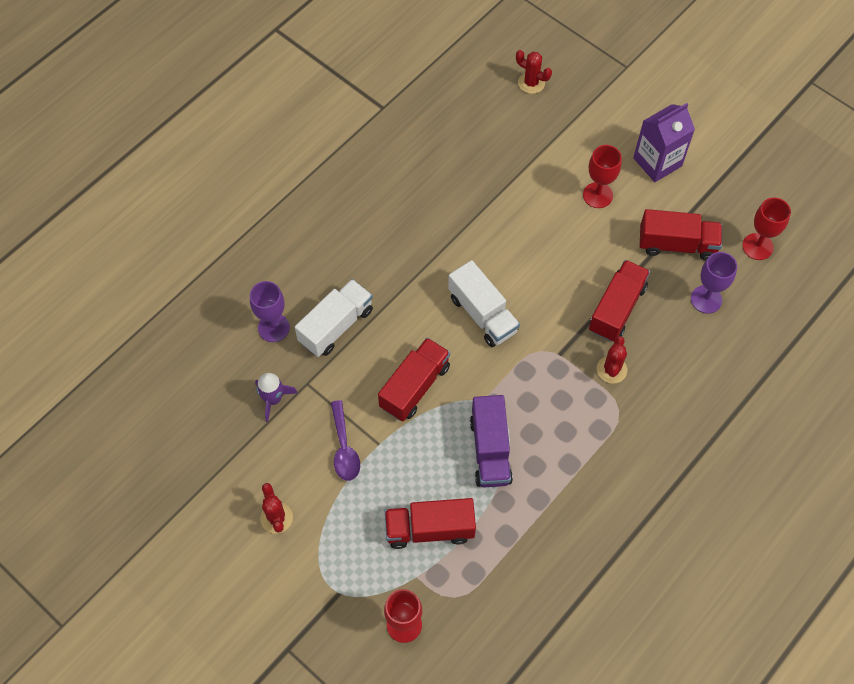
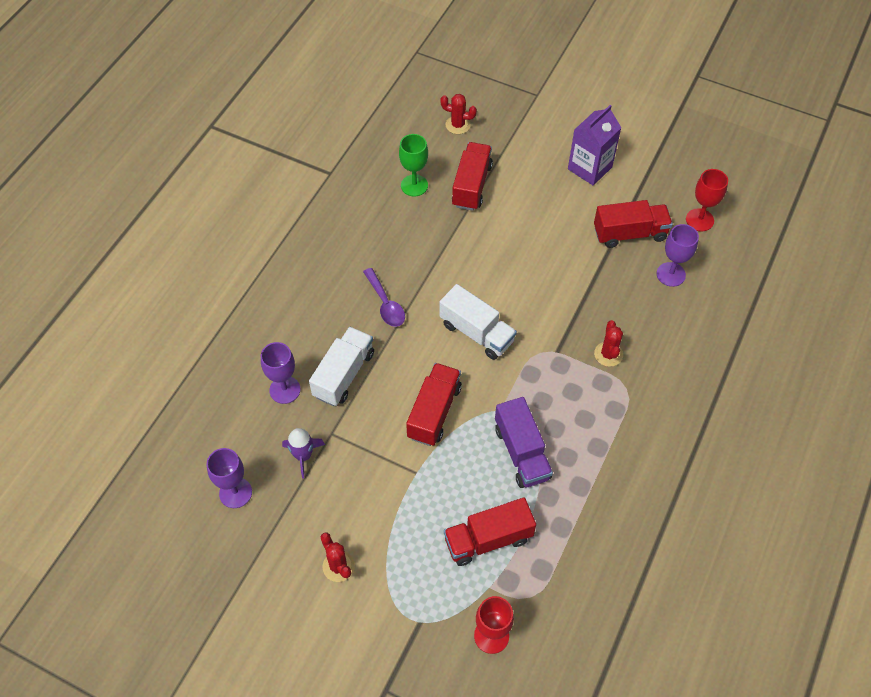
camera: 15 degrees left, 5 degrees down
(198, 420) = (235, 493): none -> purple goblet
(344, 448) = (384, 484): purple spoon -> purple spoon (385, 304)
(465, 140) = (414, 185): none -> green goblet
(597, 195) = (547, 207): red goblet -> none
(617, 309) = (595, 300): red truck -> red truck (471, 185)

